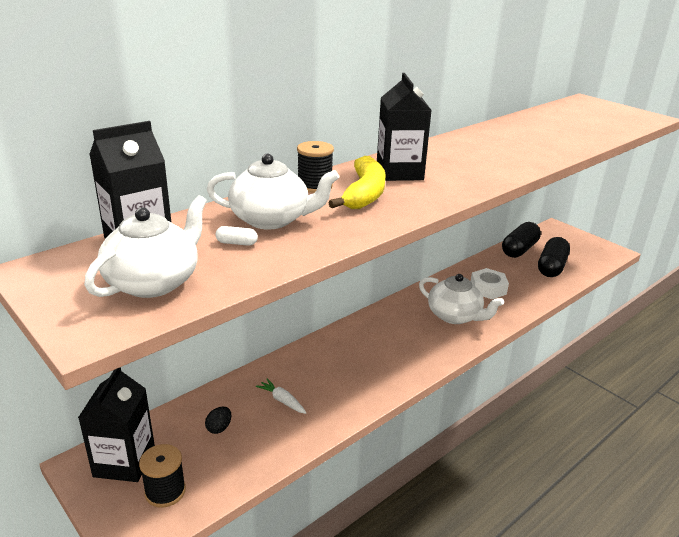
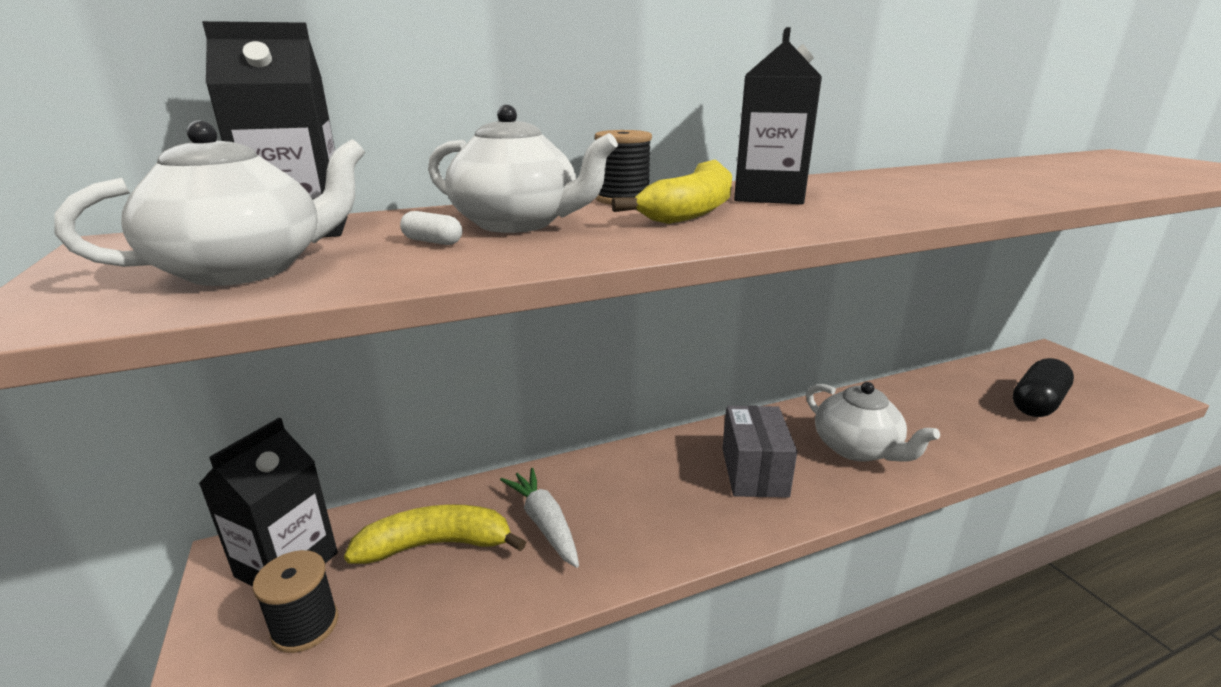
camera: 20 degrees right, 5 degrees down
(219, 428) = (436, 545): black egg -> yellow banana
(282, 400) = (544, 523): white carrot -> white carrot, size x1.54
(398, 342) = (754, 471): none -> grey box
(488, 288) = (921, 418): white nut -> none
(519, 249) = (984, 373): black capsule -> none

